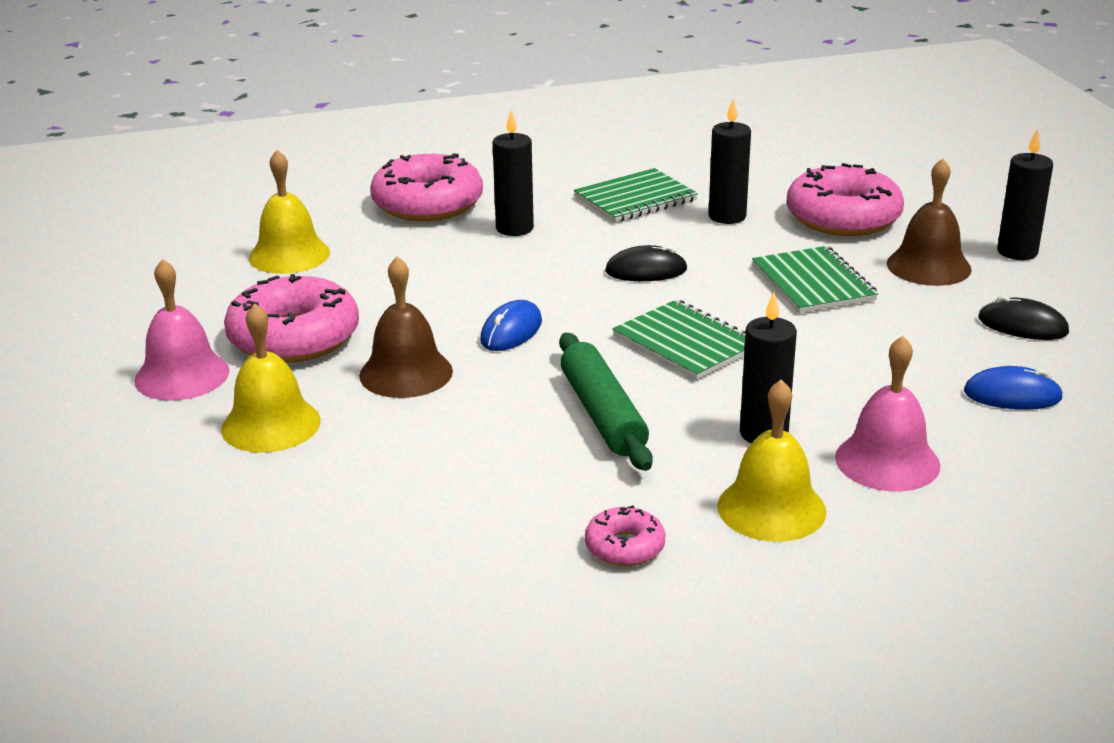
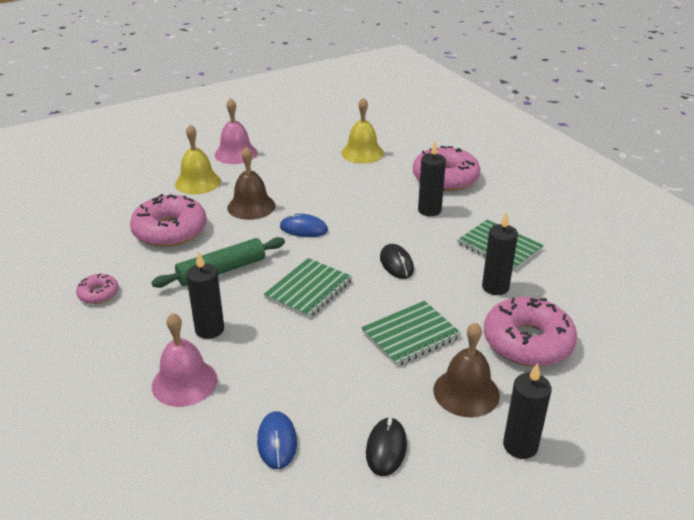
camera: 75 degrees right, 5 degrees up
(294, 337) = (277, 171): pink donut -> pink donut (170, 231)
(771, 508) = (132, 339): yellow bell -> none

